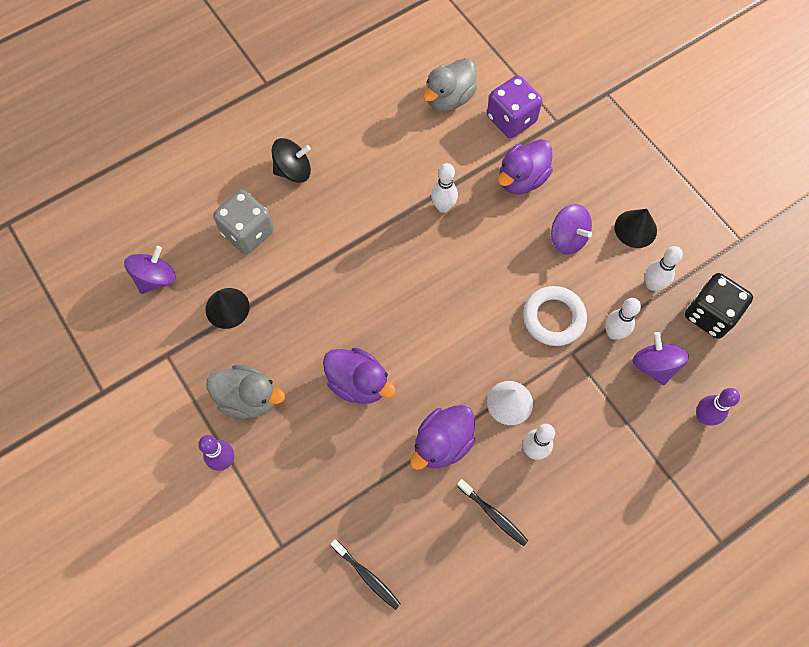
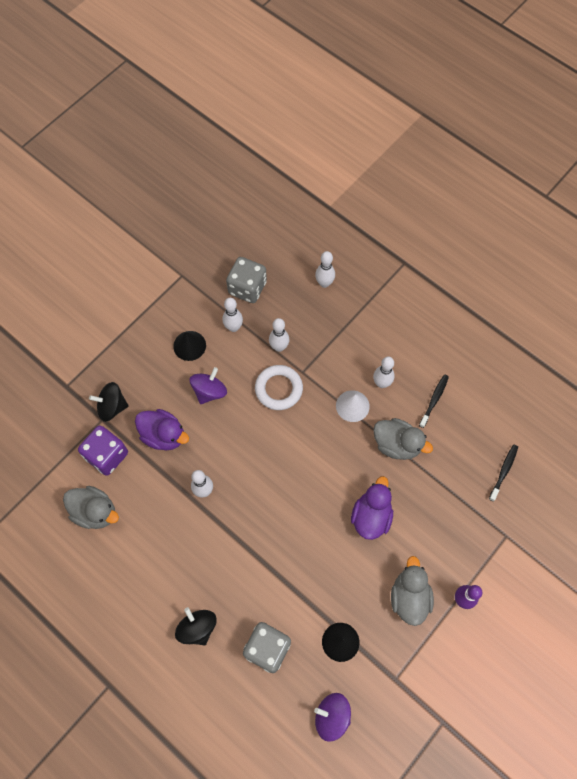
camera: 105 degrees left, 0 degrees up
(442, 443) = (397, 444): purple duck -> grey duck
(570, 133) = (112, 407): none -> black spinning top
(654, 365) = (296, 317): purple spinning top -> none
(703, 417) = (324, 283): purple bowling pin -> white bowling pin
(710, 314) = (247, 288): black dice -> grey dice

